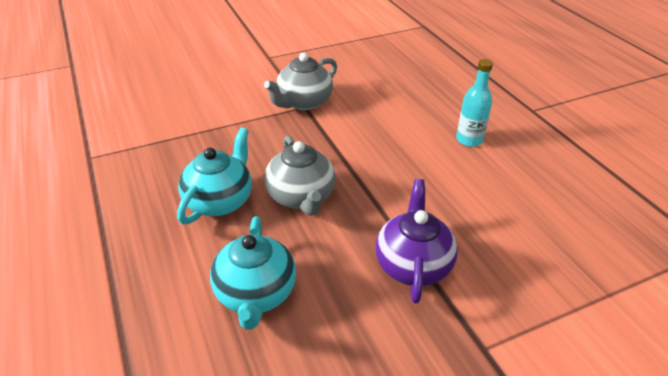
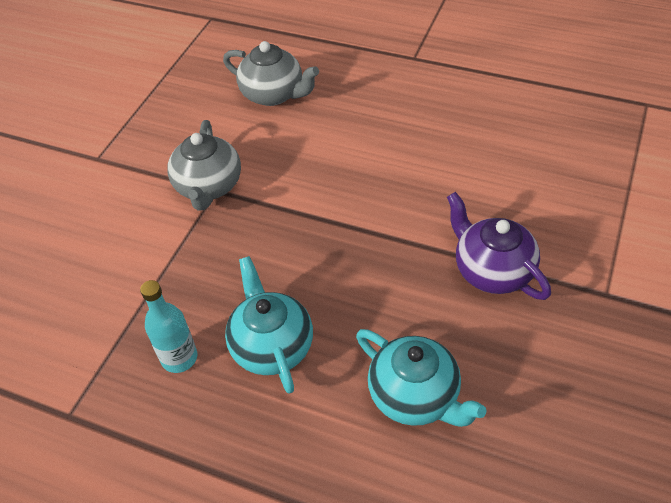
camera: 40 degrees left, 10 degrees up
(301, 197) = (337, 284): grey teapot -> grey teapot (273, 94)
(469, 140) = (400, 123): turquoise bottle -> turquoise bottle (179, 358)

